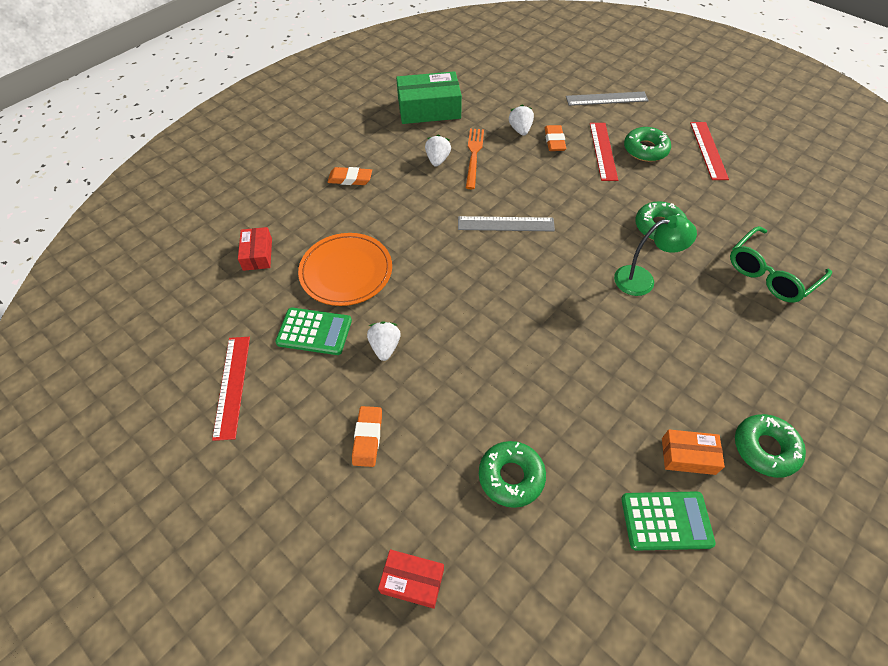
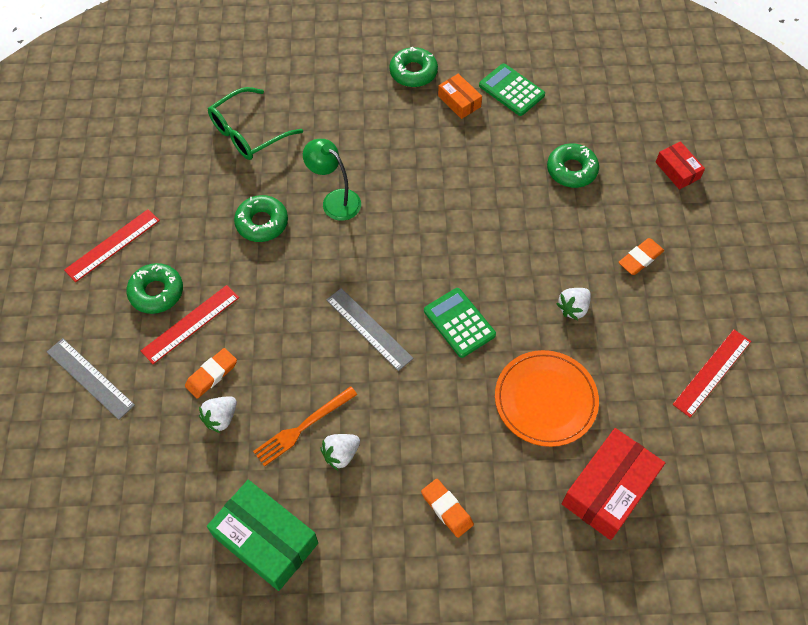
camera: 135 degrees left, 5 degrees up
(257, 254) = (609, 489): red box -> red box, size x1.83
(314, 332) = (616, 365): green calculator -> green calculator (459, 323)
(770, 273) = (248, 133): green glasses -> green glasses turned 135 degrees clockwise

